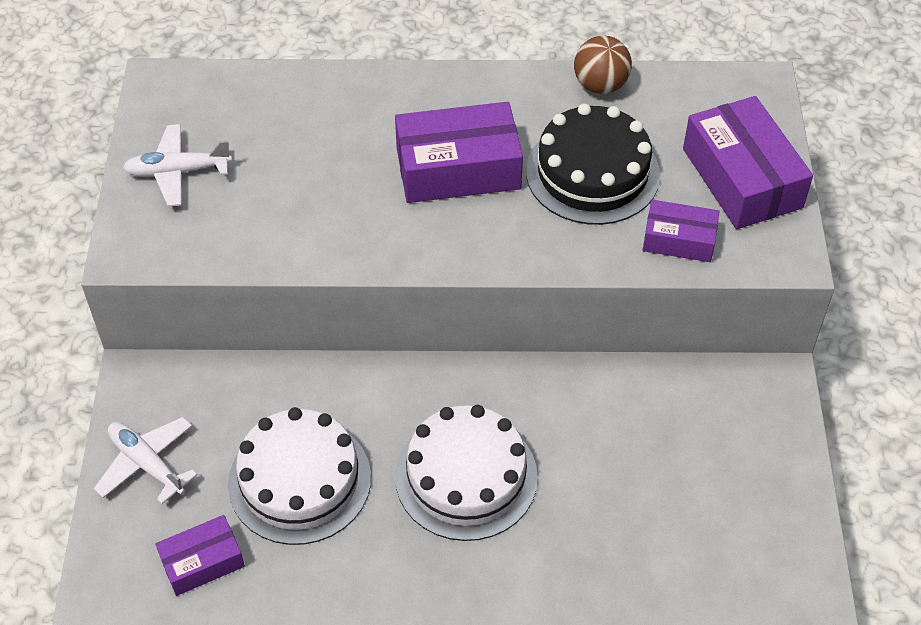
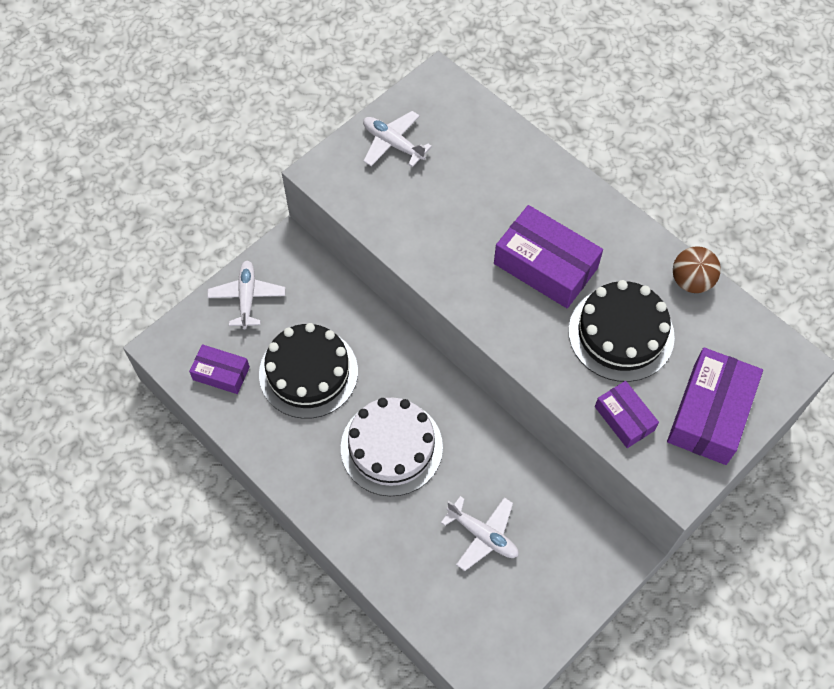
camera: 45 degrees right, 10 degrees up
(299, 480) = (308, 372): white cake -> black cake
(642, 478) = (482, 535): none -> white plane

